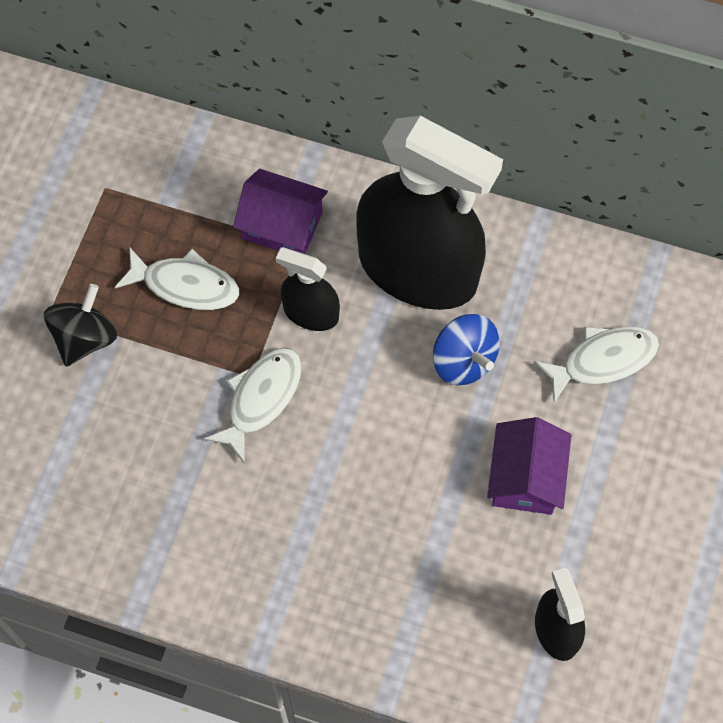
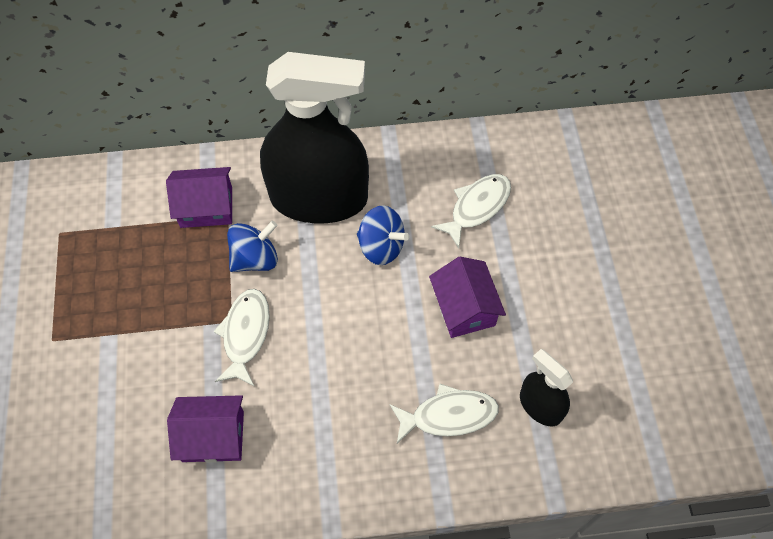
camera: 25 degrees left, 5 degrees down
(85, 338) = (88, 346): black spinning top -> none
(176, 499) = (213, 436): none -> purple house
(185, 285) = (151, 277): white fish -> white fish (448, 415)
(311, 313) = (255, 259): black spray bottle -> blue spinning top

